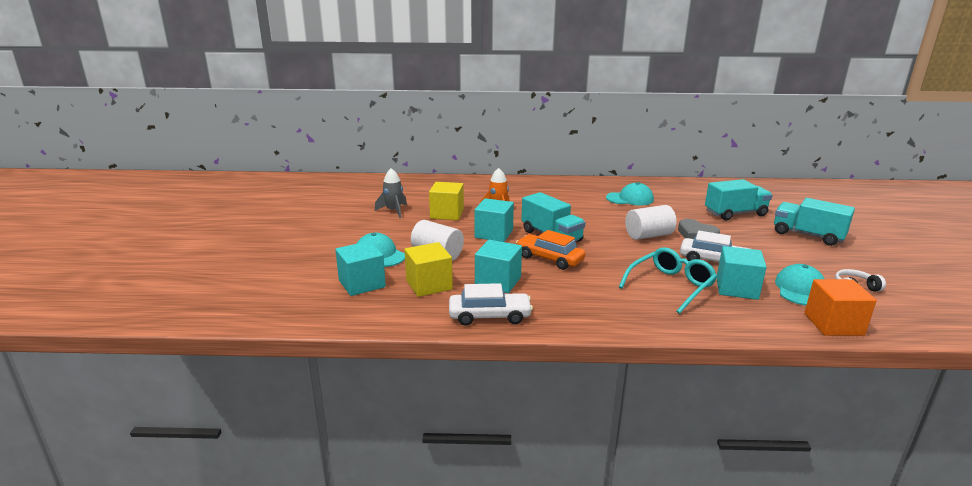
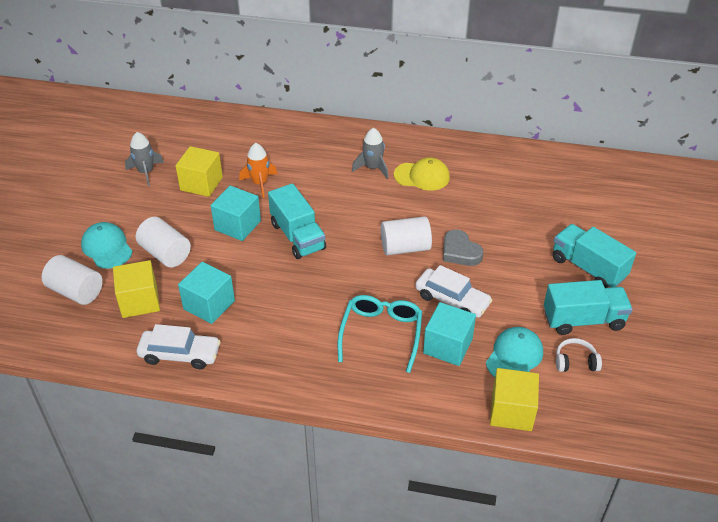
camera: 10 degrees right, 20 degrees up
(362, 284) = (76, 291): turquoise cube -> white cylinder
(549, 259) = (277, 275): orange car -> none
(586, 197) = (372, 168): none -> grey rocket
(630, 199) = (422, 176): turquoise cap -> yellow cap
(671, 286) = (381, 333): turquoise glasses -> turquoise glasses turned 45 degrees counterclockwise
(735, 214) = (530, 218): turquoise truck -> turquoise truck (583, 320)
(833, 324) = (511, 411): orange cube -> yellow cube

